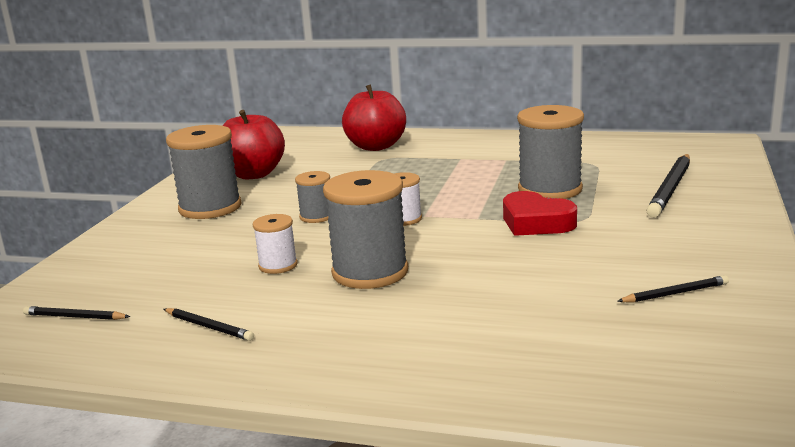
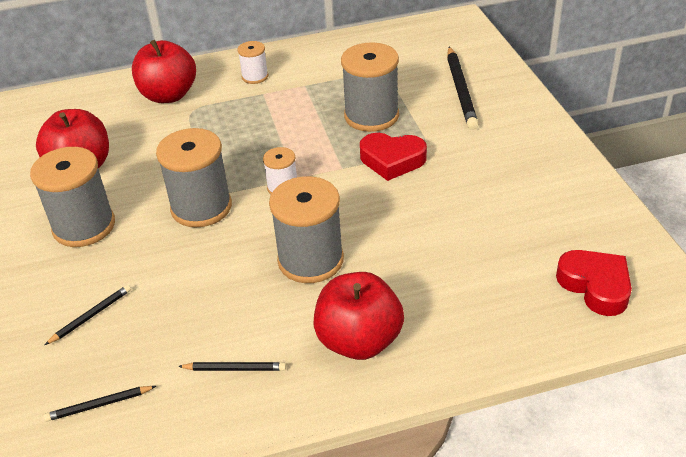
camera: 30 degrees left, 20 degrees up
(278, 265) = (225, 279): white spool -> white spool (255, 77)
(316, 216) = (201, 207): grey spool -> grey spool, size x1.90
(345, 341) = (359, 341): none -> red apple
(675, 293) = (543, 208): black pencil -> black pencil (91, 316)
(675, 374) = (595, 286): none -> red heart

